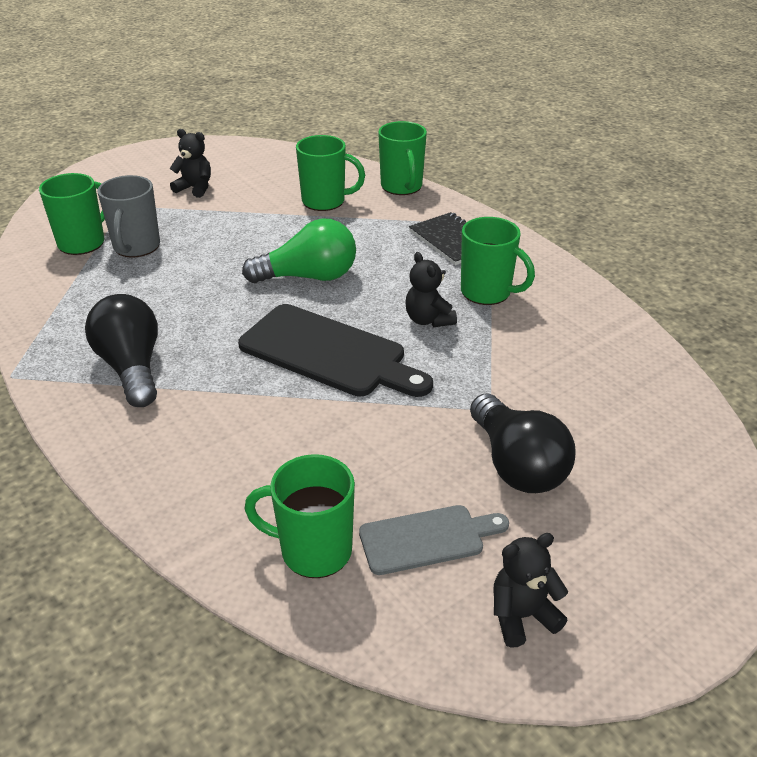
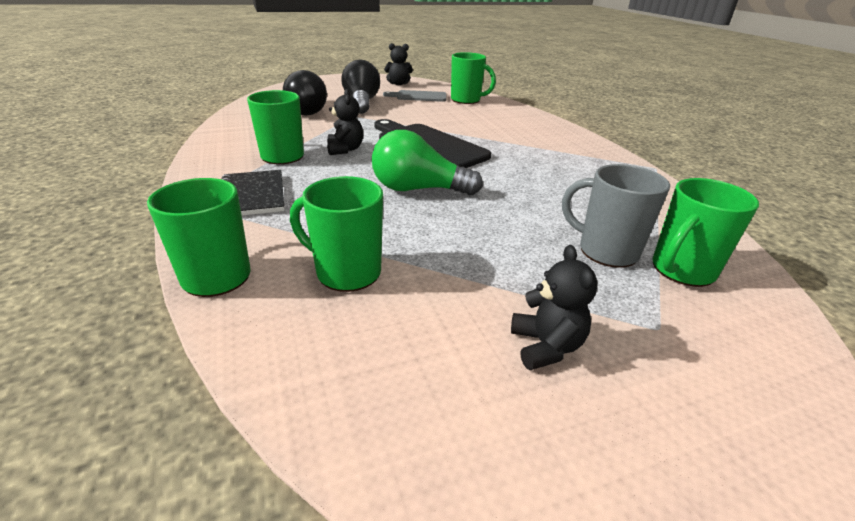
camera: 165 degrees left, 5 degrees down
(131, 367) = (567, 159): black light bulb -> black light bulb (308, 110)
(136, 247) = (605, 251): grey mug -> grey mug turned 75 degrees counterclockwise
(195, 188) = (546, 346): black teddy bear -> black teddy bear turned 135 degrees counterclockwise

